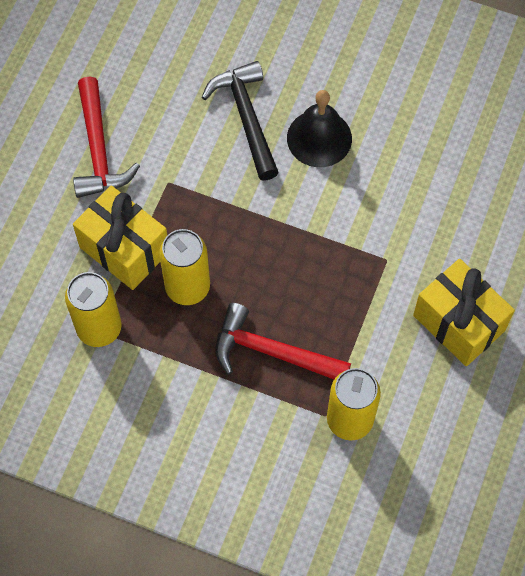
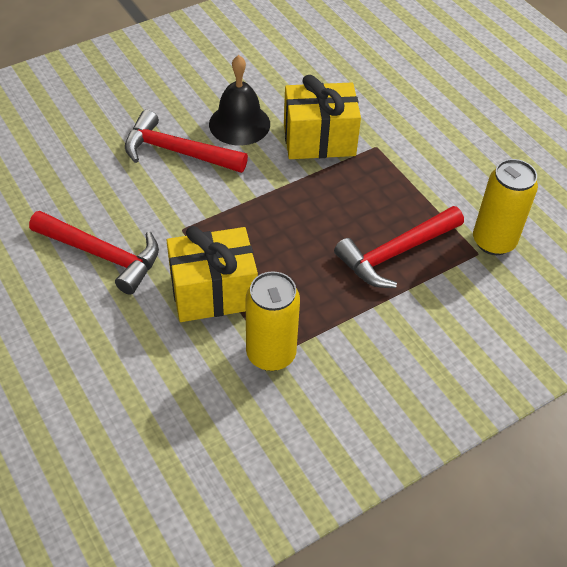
camera: 55 degrees left, 15 degrees down
(187, 287) = (289, 272): yellow can -> none
(246, 117) = (177, 152): black hammer -> red hammer
(459, 323) = (462, 139): yellow gift -> yellow gift (319, 140)

